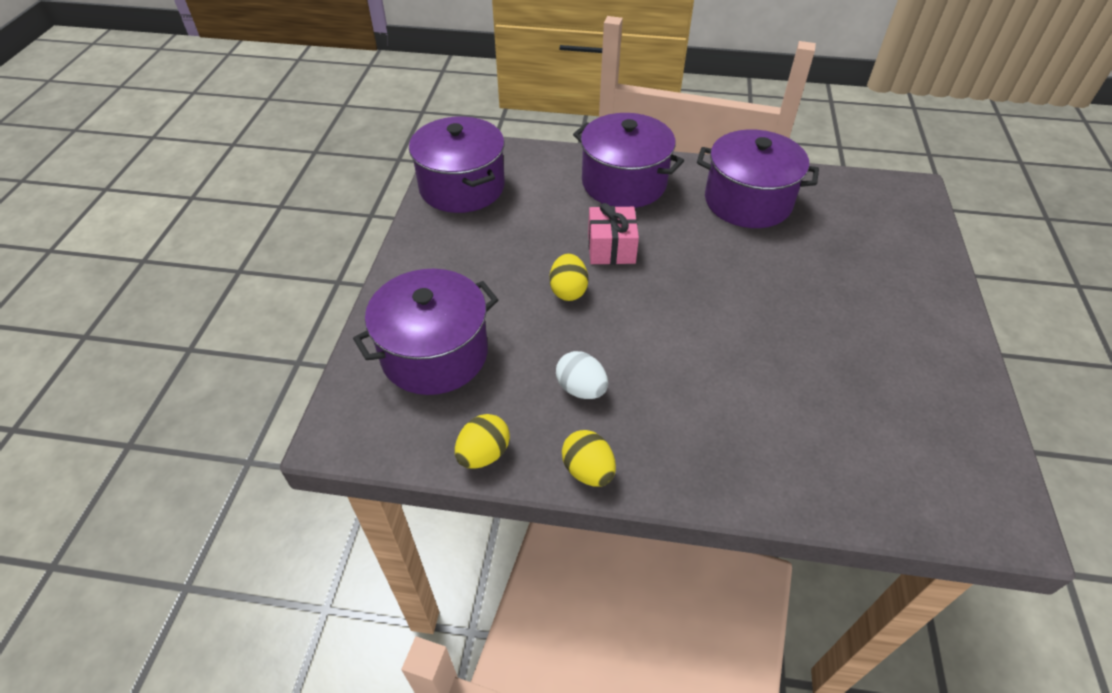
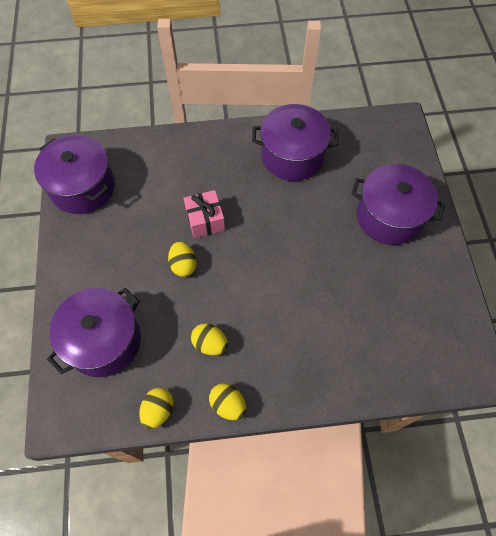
camera: 15 degrees left, 15 degrees up
(581, 389) = (210, 344): white egg -> yellow egg
(624, 183) = (202, 157): purple pot -> purple pot (389, 216)

